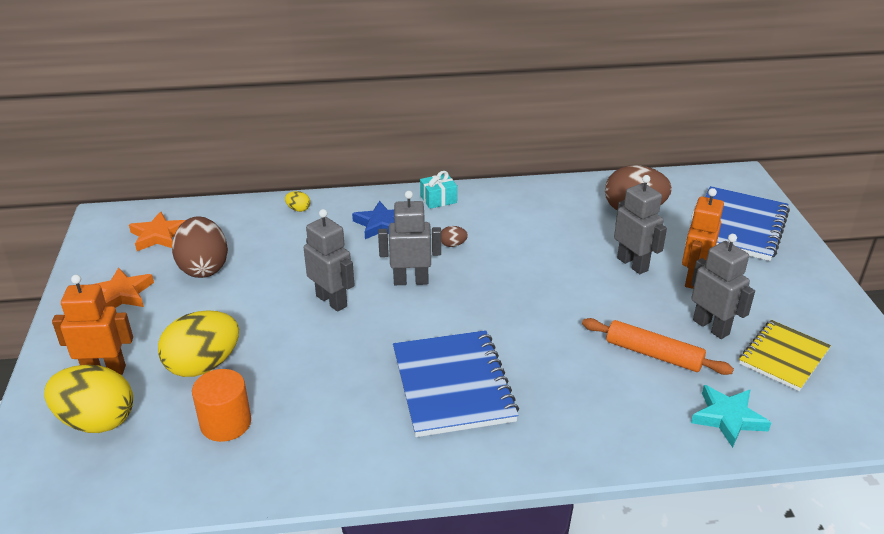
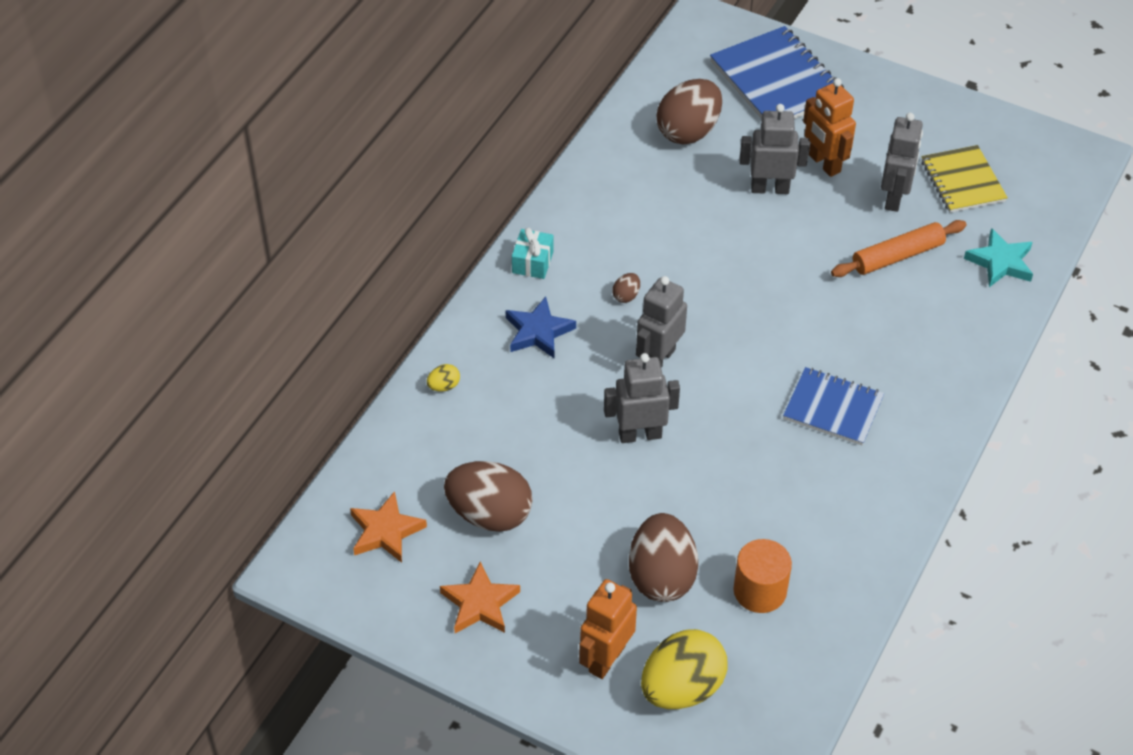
camera: 55 degrees left, 15 degrees up
(203, 365) = (661, 576): yellow egg -> brown egg
(453, 385) = (833, 408): blue notebook -> blue notebook, size x0.65
(711, 327) = (894, 198): grey robot -> grey robot turned 105 degrees clockwise

